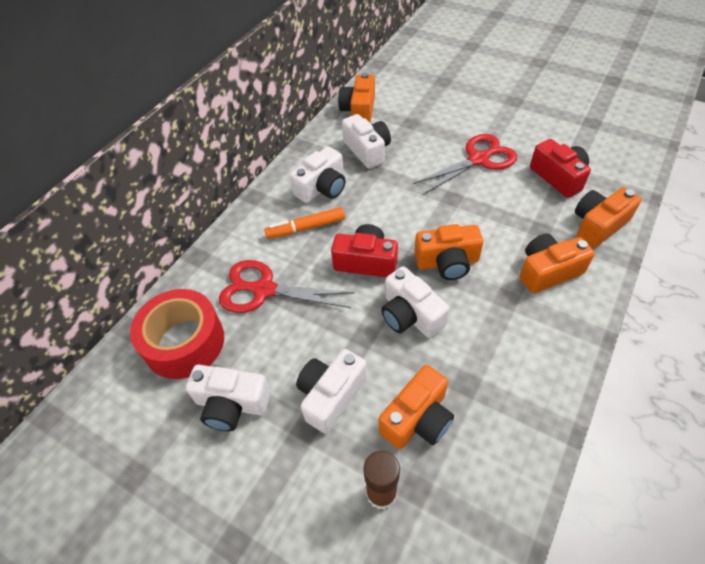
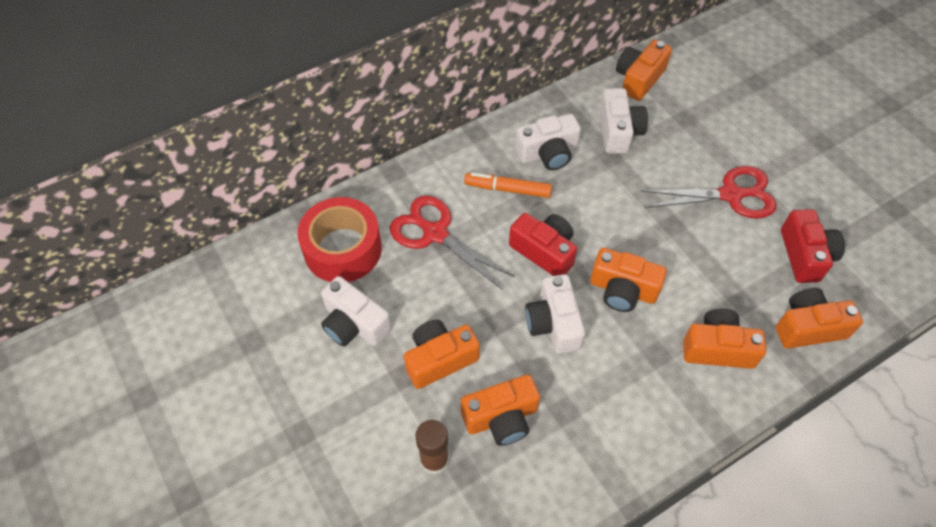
camera: 25 degrees right, 5 degrees up
(331, 395) = (439, 359): white camera -> orange camera

